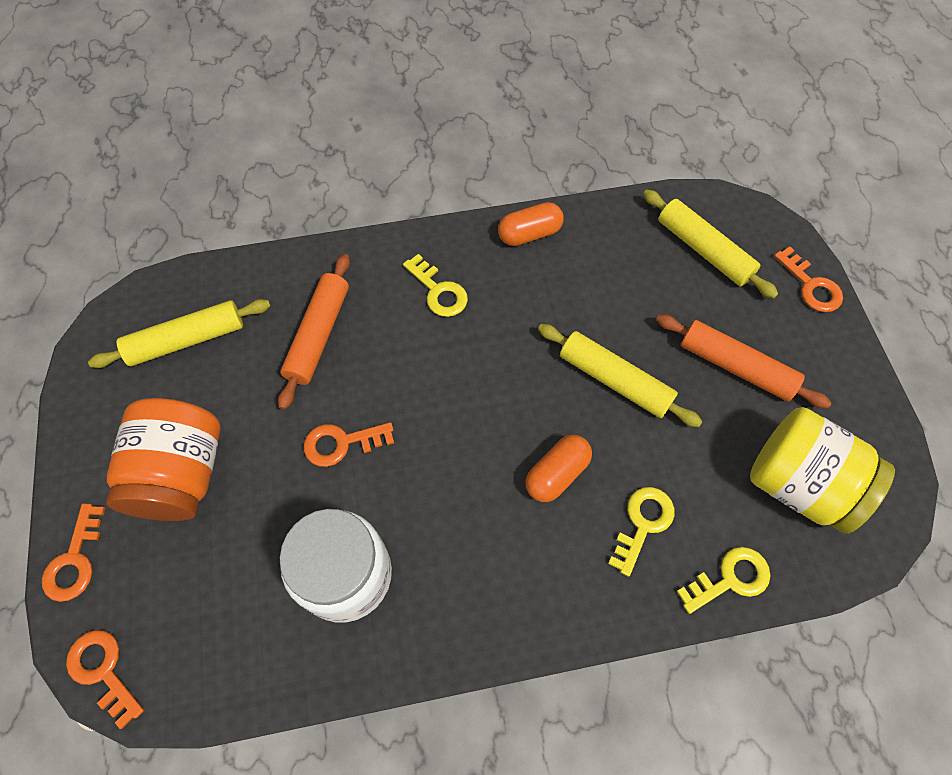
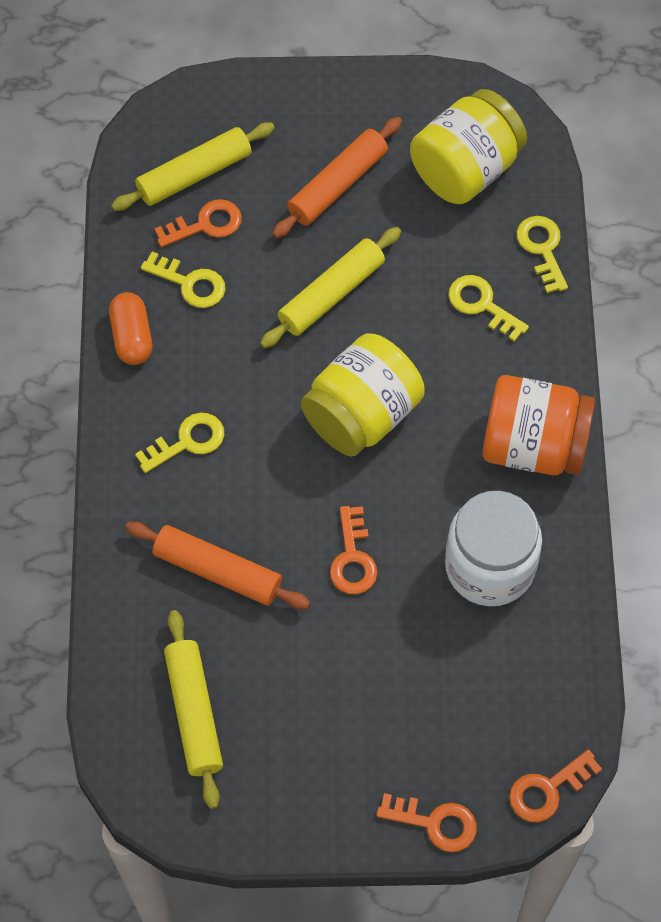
camera: 80 degrees left, 0 degrees up
(182, 474) = (359, 718): orange jar -> orange jar (533, 445)
(492, 427) = (362, 415): none -> yellow jar
(557, 473) = (421, 366): orange capsule -> none
(593, 266) = (190, 283): none -> yellow key
(811, 286) = (260, 92): orange key -> orange key (205, 224)

